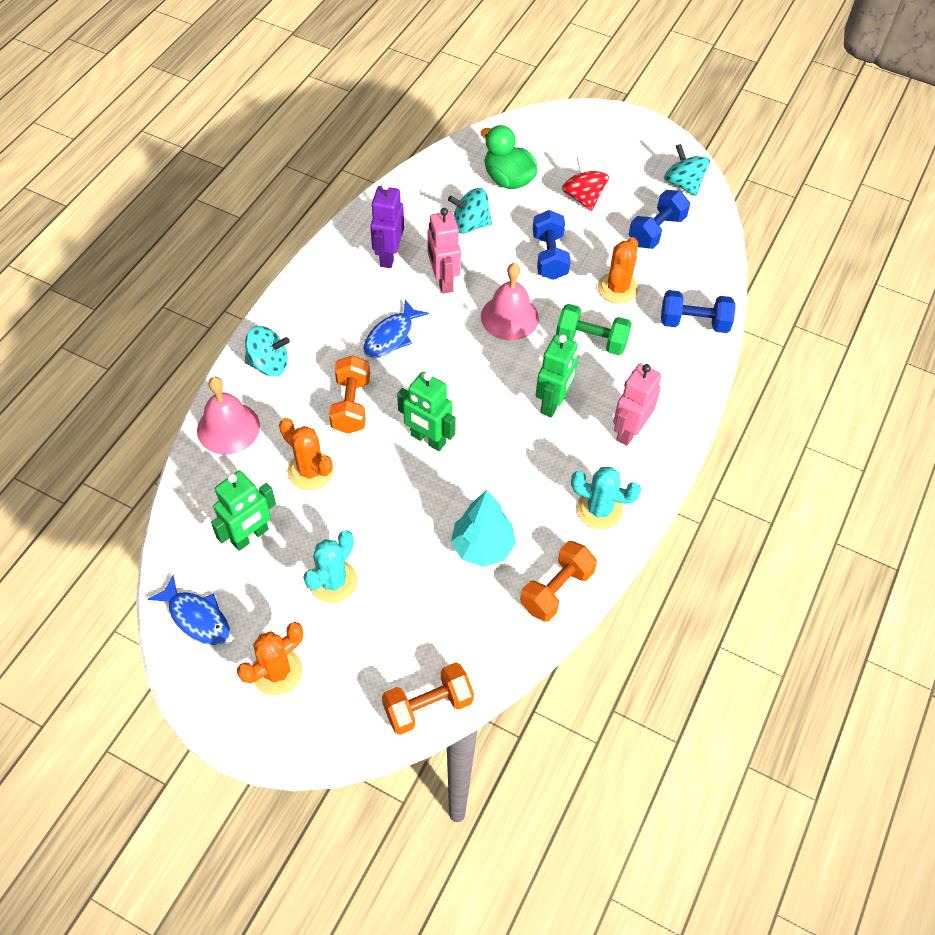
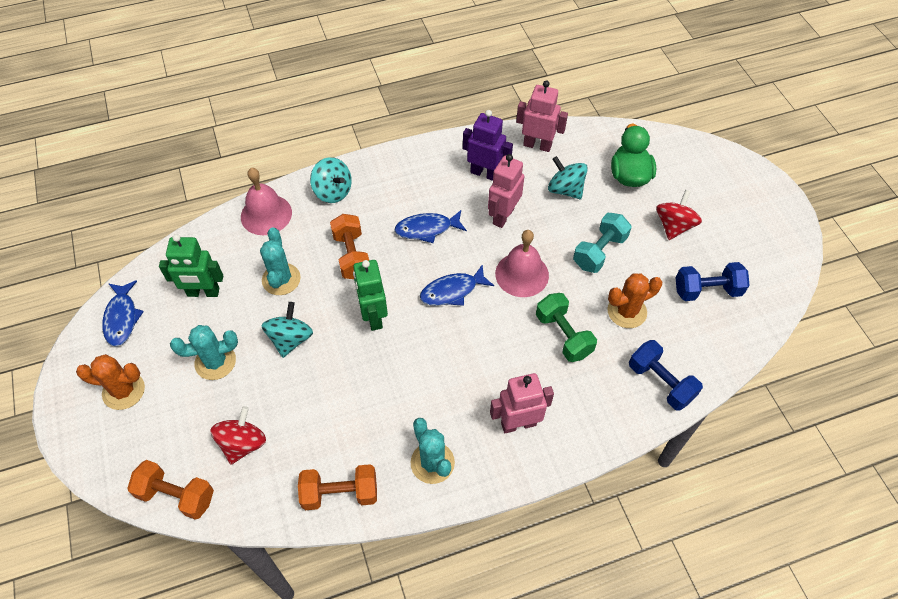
camera: 45 degrees right, 0 degrees up
(310, 471) = (281, 279): orange cactus -> turquoise cactus
(351, 405) = (352, 256): orange dumbbell -> orange dumbbell turned 60 degrees counterclockwise
(388, 256) = (485, 173): purple robot -> purple robot turned 60 degrees clockwise
(406, 202) = (537, 145): none -> pink robot
(435, 621) = (243, 443): none -> red spinning top
(469, 371) = (452, 291): none -> blue fish
(482, 547) = (326, 420): turquoise tree -> none
(549, 256) = (599, 251): blue dumbbell -> turquoise dumbbell
(553, 403) = (485, 359): green robot -> none
(683, 184) = (770, 269): turquoise spinning top -> turquoise spinning top (290, 339)

